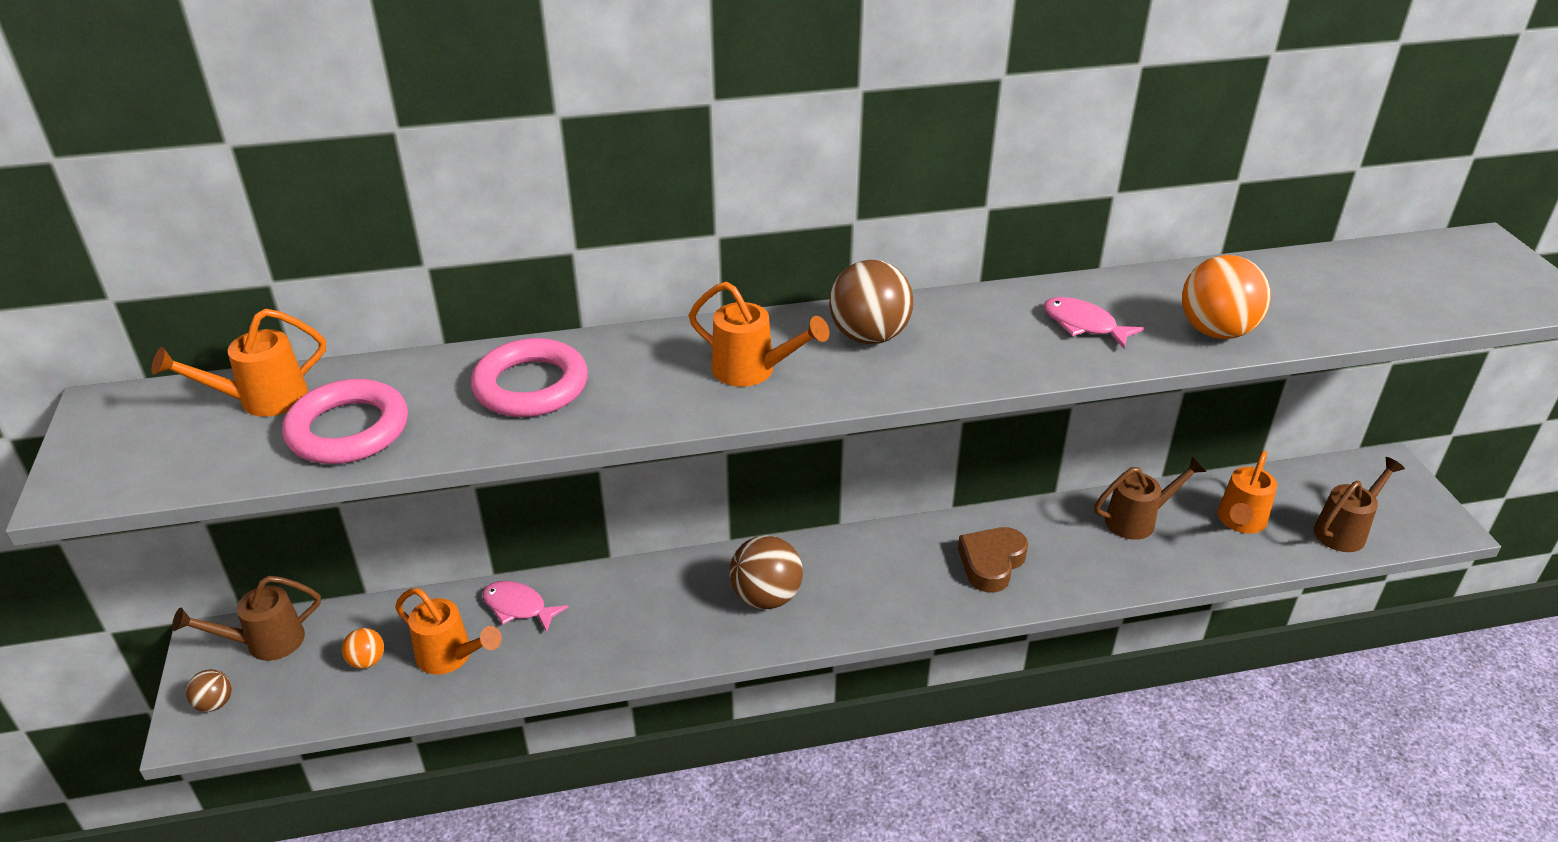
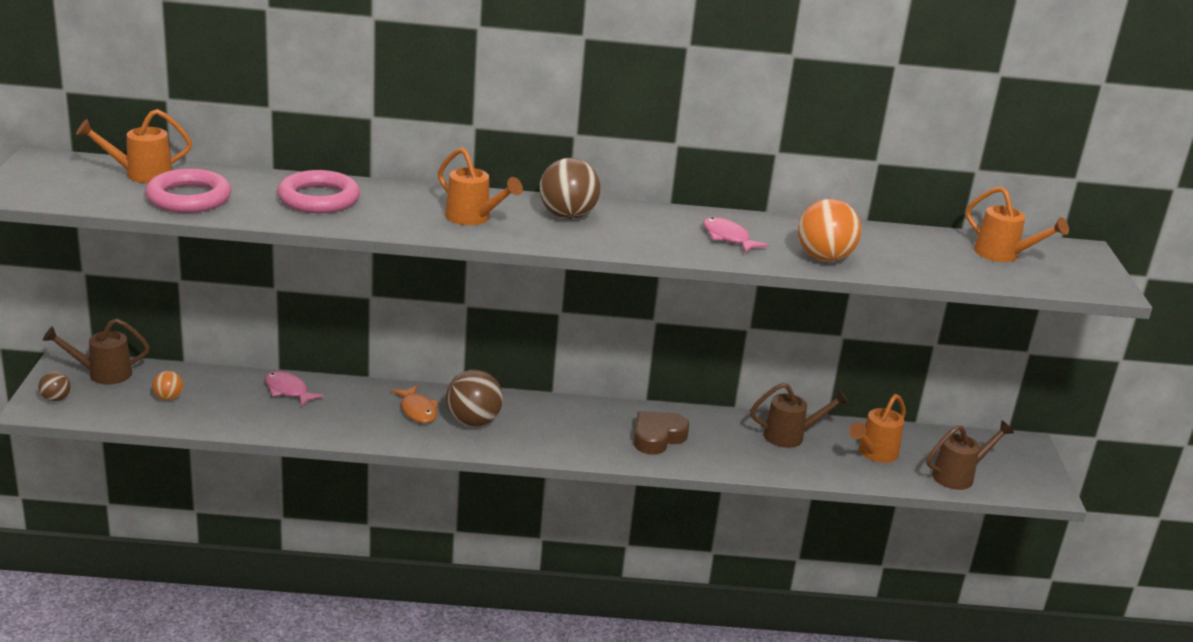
camera: 10 degrees right, 10 degrees down
(451, 657) = (228, 407): orange watering can -> orange watering can (1003, 255)
(692, 597) = (417, 410): none -> orange fish

